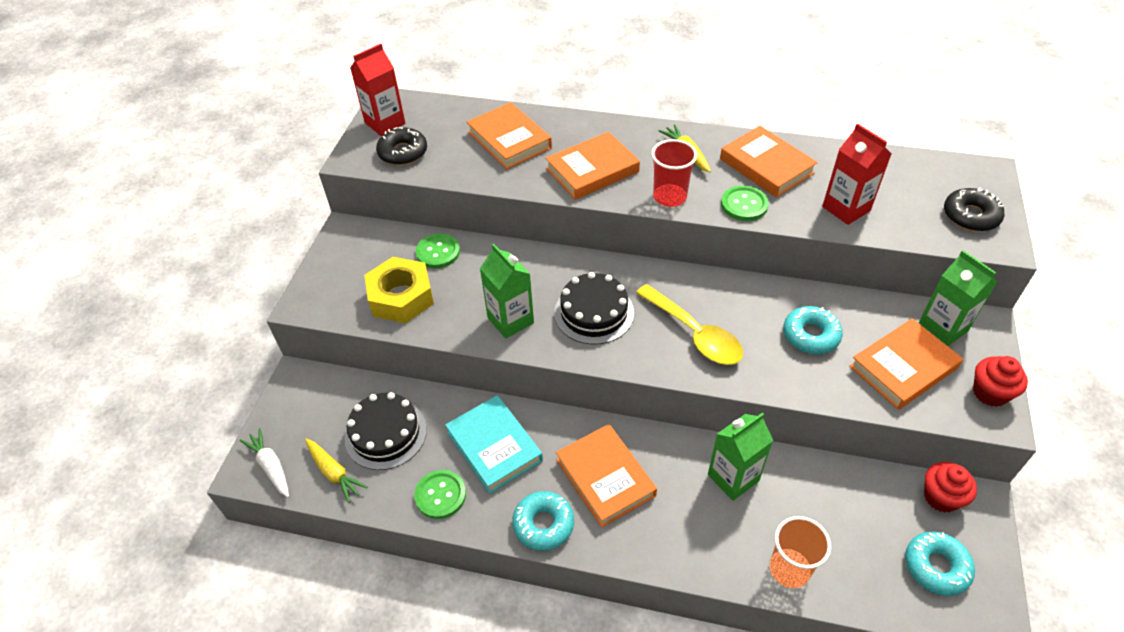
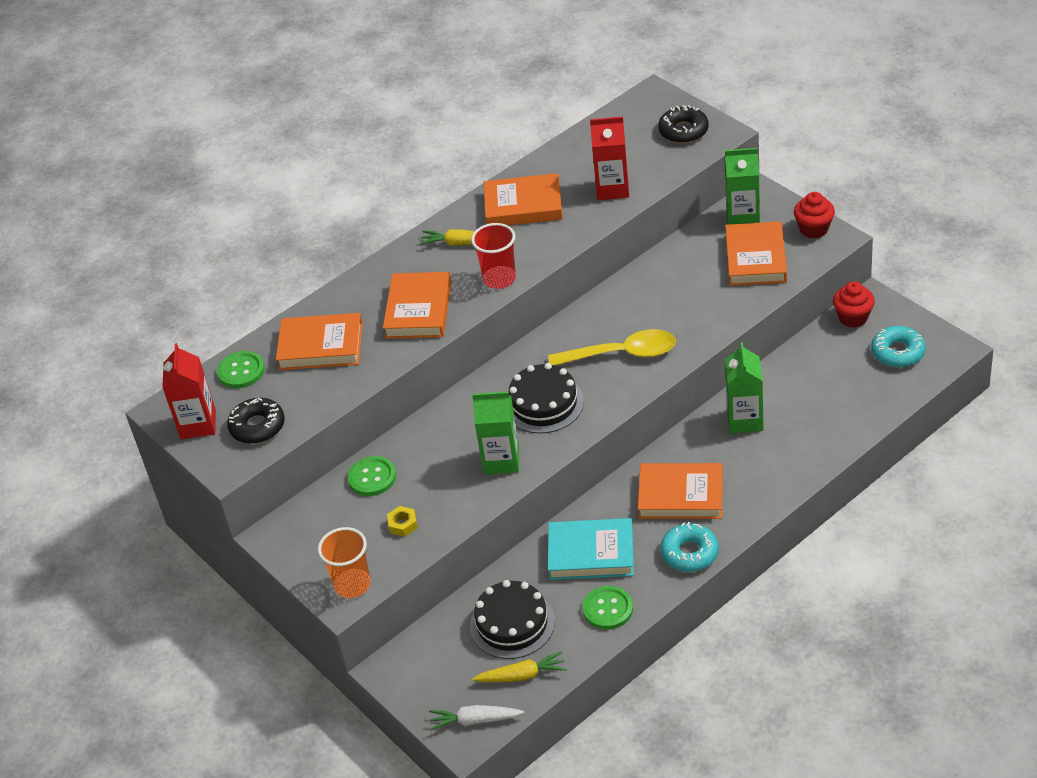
camera: 50 degrees left, 5 degrees down
(401, 297) = (403, 524): yellow nut -> yellow nut, size x0.42
(744, 205) = (552, 241): green button -> green button (241, 371)
(789, 569) = (839, 429): orange cup -> orange cup (352, 585)
(810, 335) = (684, 290): turquoise donut -> none

